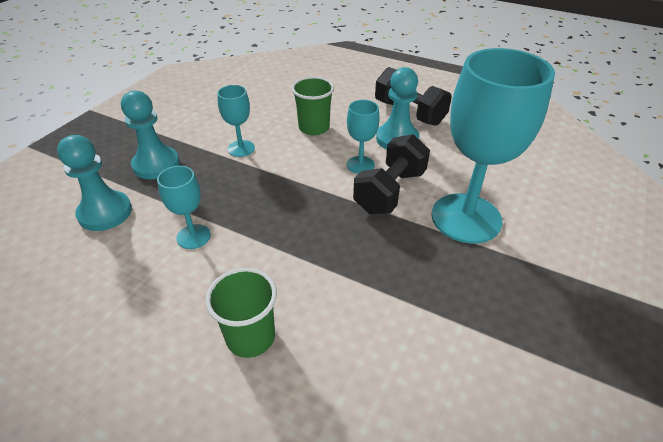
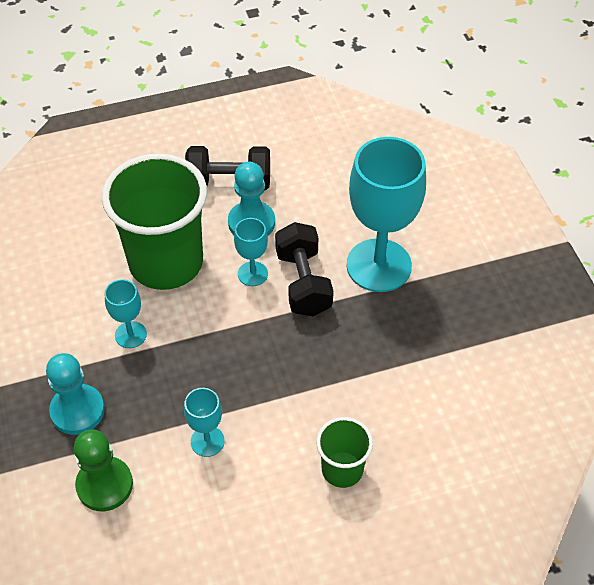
camera: 45 degrees left, 10 degrees up
(105, 212) = (104, 485): turquoise pawn -> green pawn
(314, 128) = (166, 262): green cup -> green cup, size x2.04

